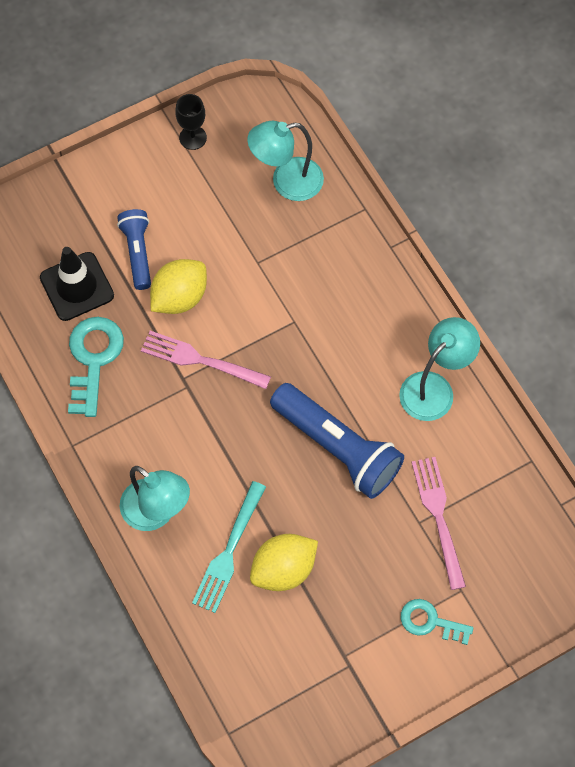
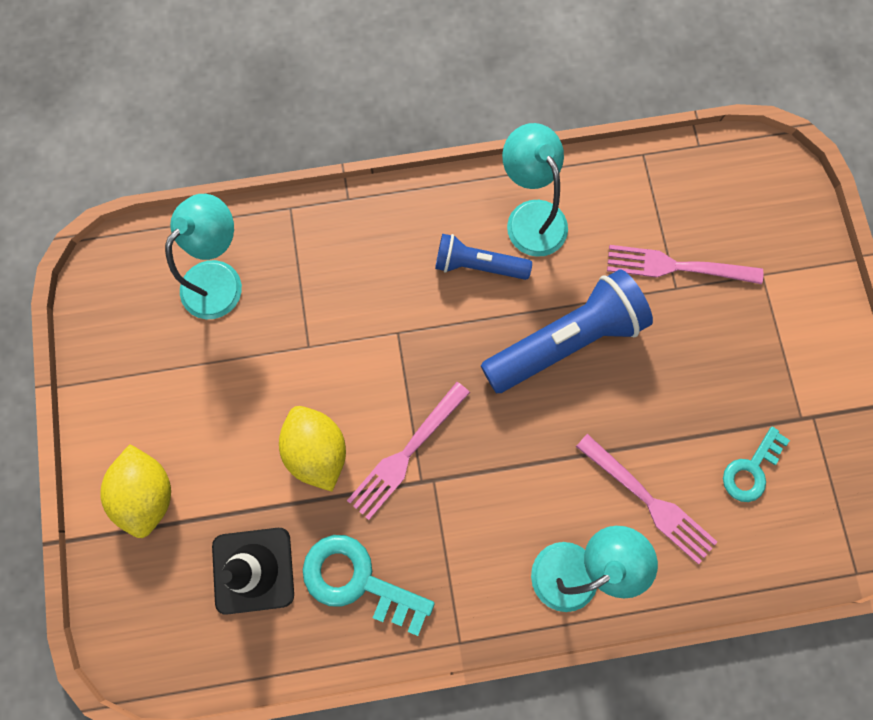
camera: 70 degrees left, 10 degrees up
(138, 253) = (239, 480): blue flashlight -> blue flashlight (478, 265)
(193, 137) = (114, 364): black goblet -> none
(229, 551) = (649, 501): turquoise fork -> pink fork
(283, 569) = (688, 448): yellow lemon -> yellow lemon (148, 493)
(286, 182) = (220, 278): turquoise lamp -> turquoise lamp turned 150 degrees counterclockwise
(430, 622) = (788, 317): turquoise key -> turquoise key (751, 469)

